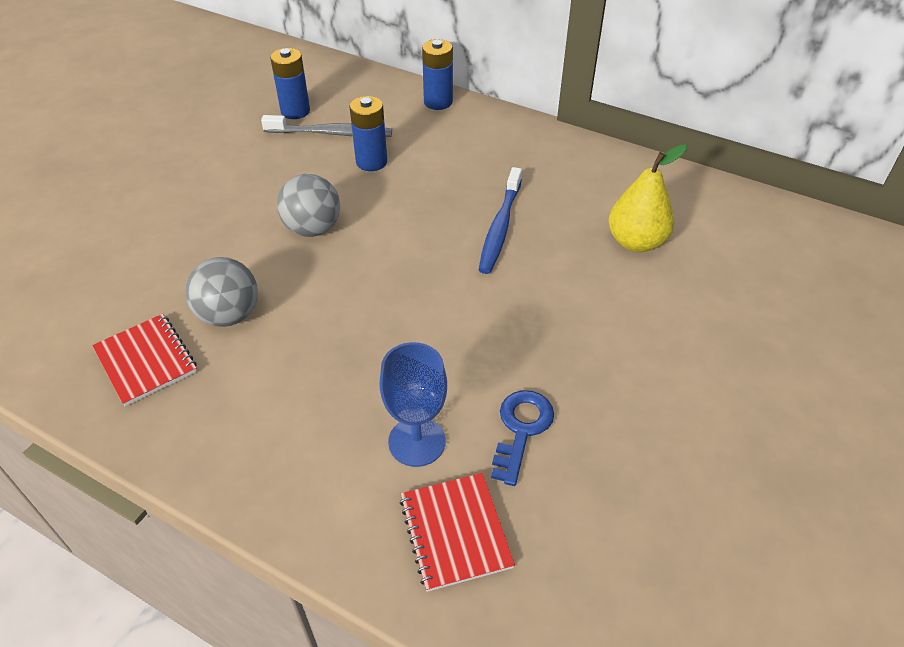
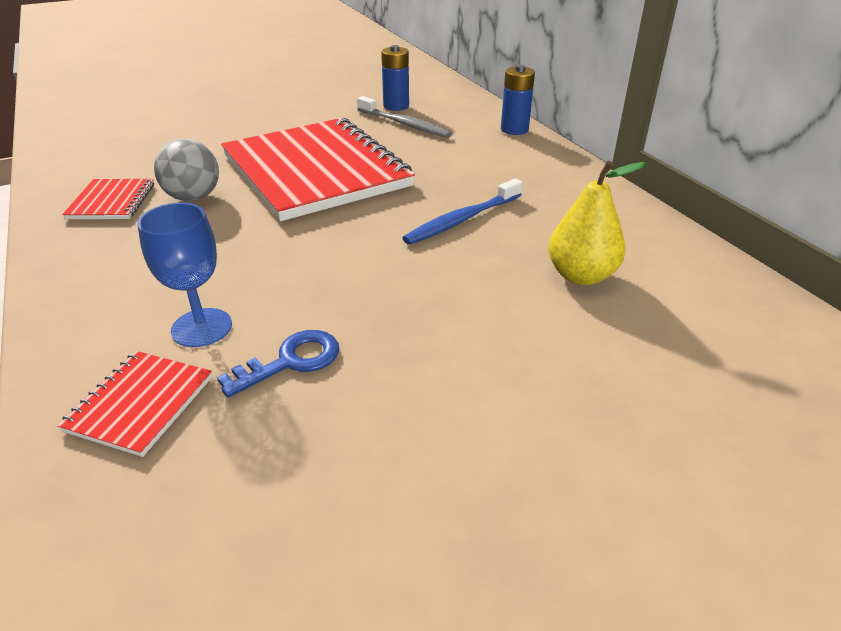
camera: 35 degrees right, 10 degrees down
(313, 229) = (315, 171): grey ball -> red notebook
(371, 162) = (412, 148): blue battery -> none

